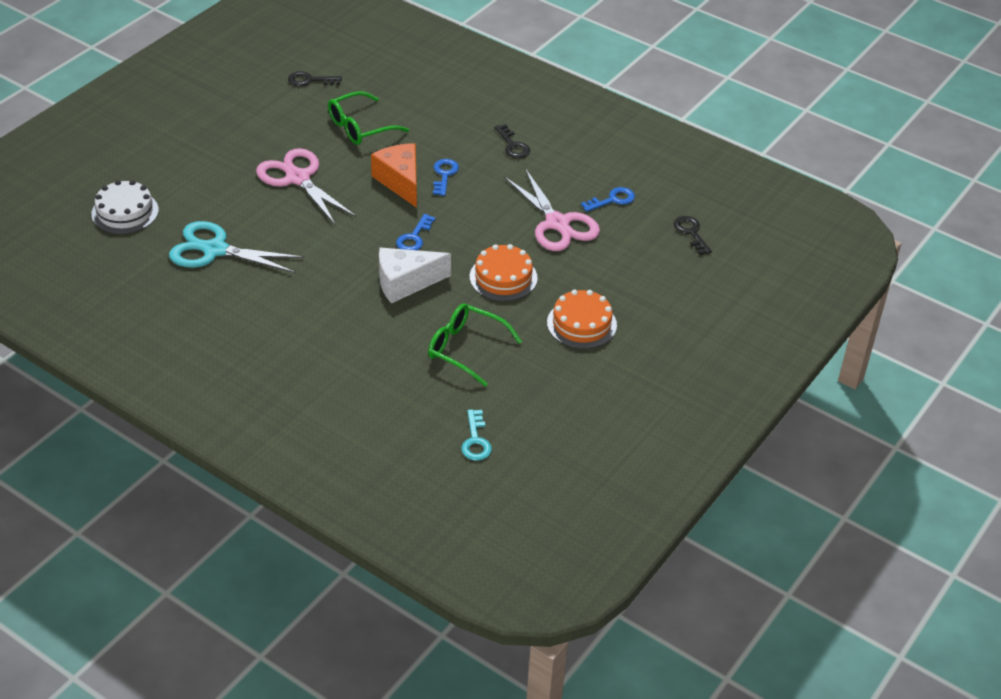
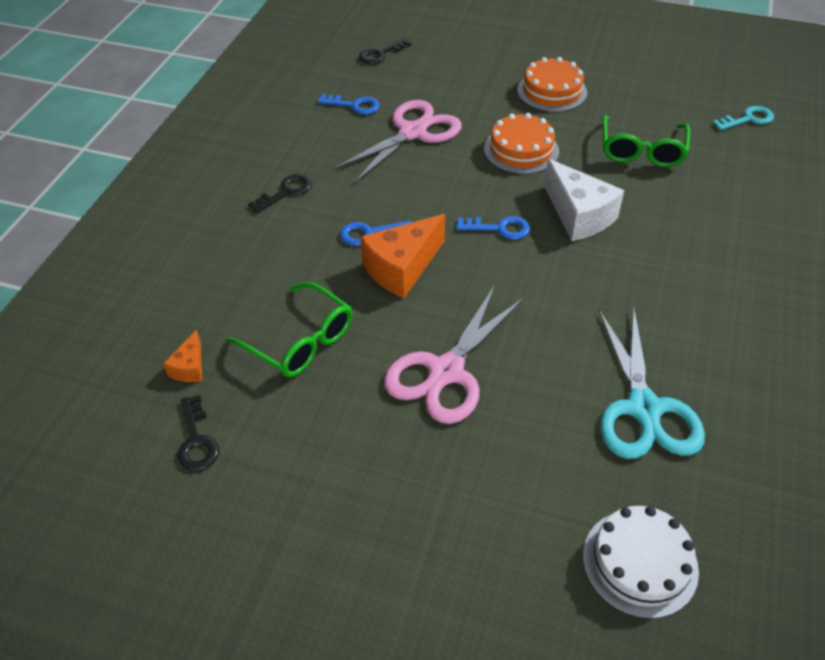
camera: 105 degrees left, 5 degrees up
(365, 84) = (190, 367): none -> orange cheese
(612, 200) = (354, 105): blue key -> blue key turned 150 degrees clockwise

